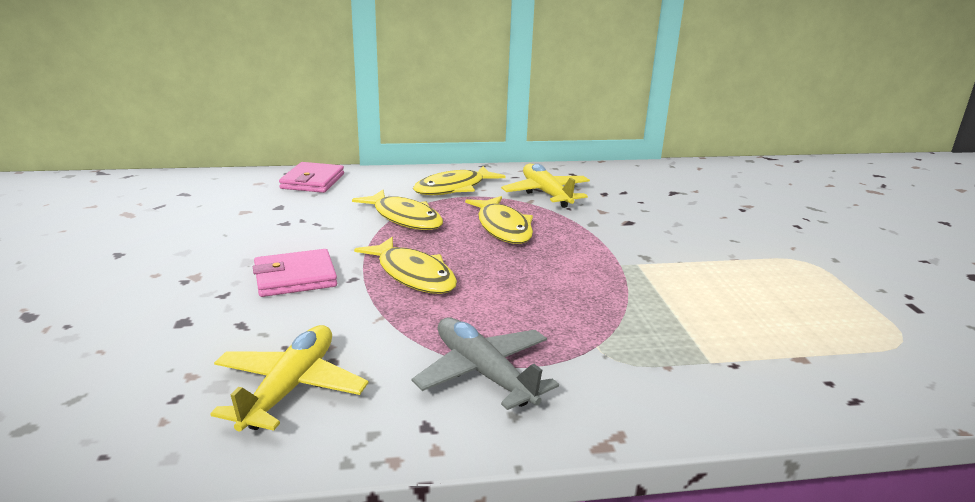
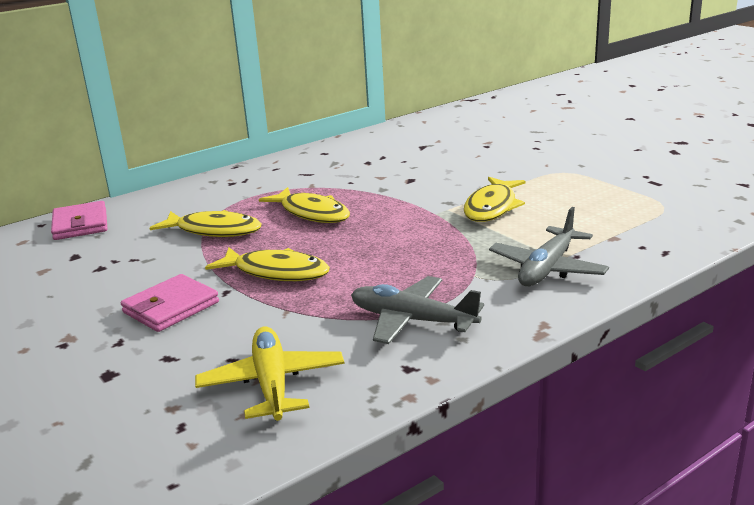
camera: 25 degrees left, 0 degrees up
(454, 188) = (230, 193): yellow fish -> yellow fish (492, 207)
(546, 194) = (319, 175): yellow plane -> none
(685, 368) = (547, 269): none -> grey plane

